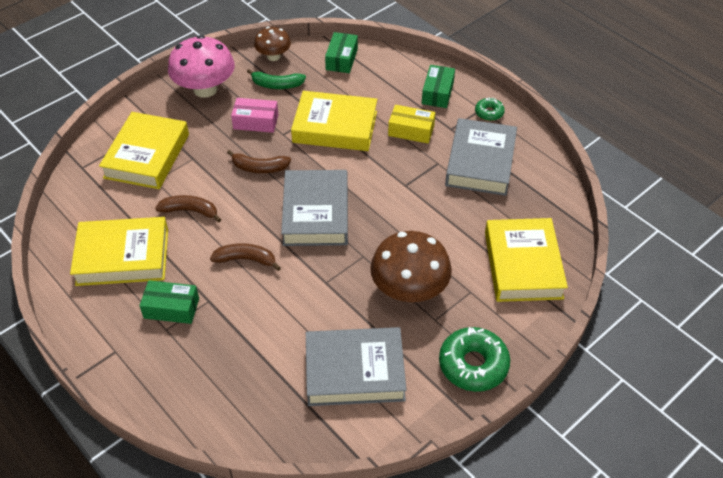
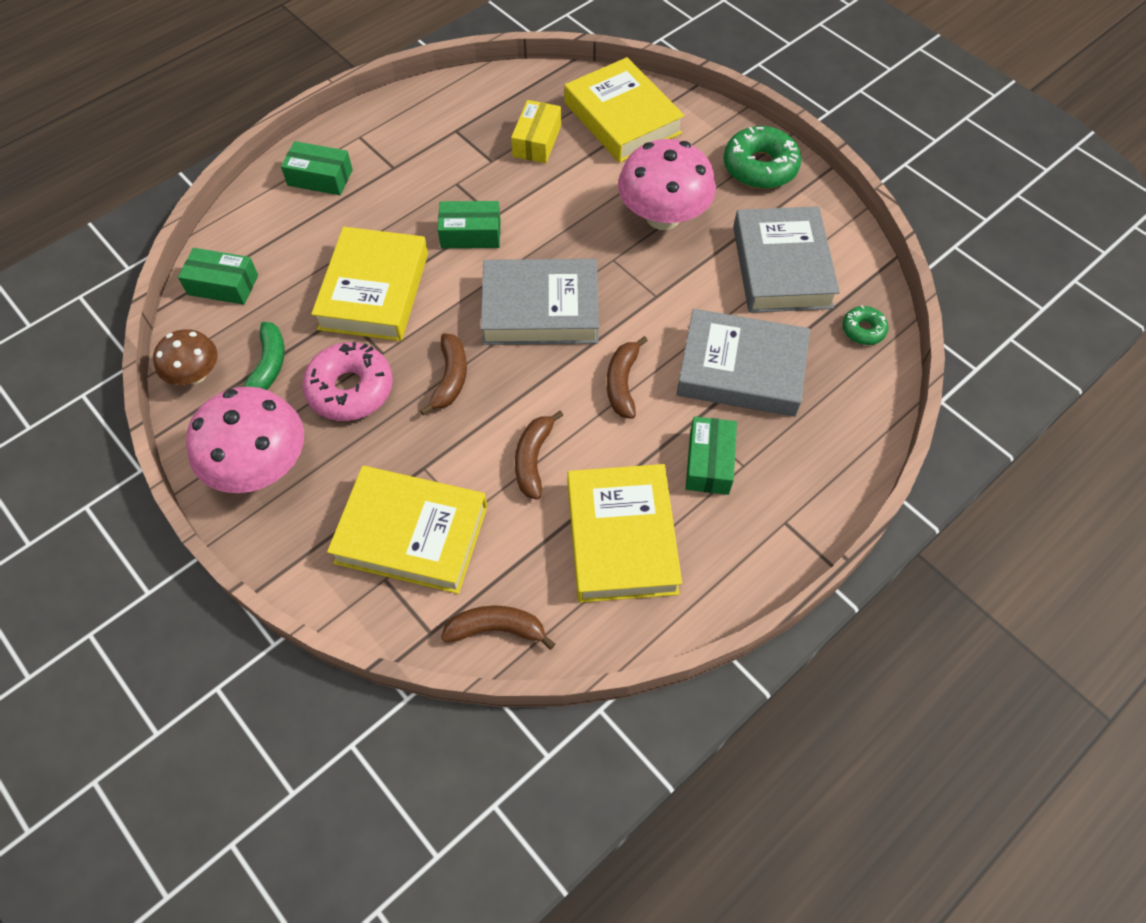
camera: 90 degrees left, 10 degrees up
(76, 196) = (497, 629): none -> brown banana
(256, 122) = (350, 389): pink box -> pink donut
(387, 173) = (470, 234): none -> green box
(409, 289) = (663, 216): brown mushroom -> pink mushroom
(411, 131) = (392, 208): yellow box -> yellow box (537, 141)
(480, 162) = (458, 143): grey book -> grey book (741, 370)
(489, 113) = (368, 129): green donut -> green donut (863, 330)
(522, 265) = (622, 118): yellow book -> yellow book turned 60 degrees clockwise

